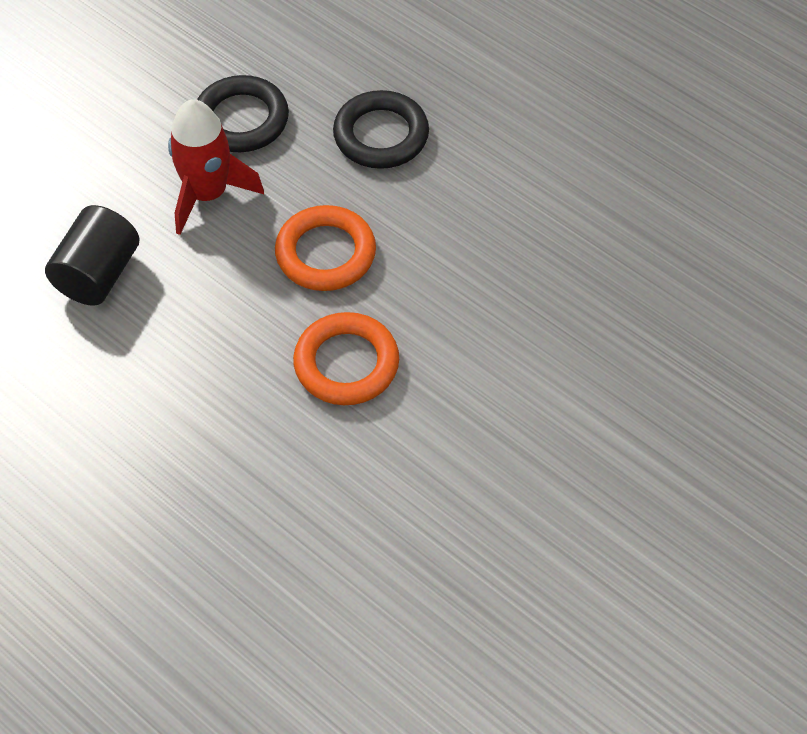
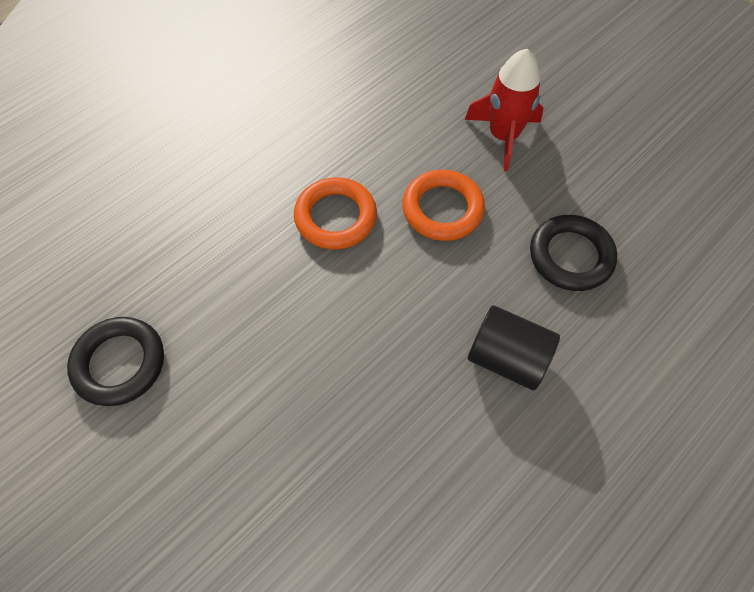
camera: 95 degrees right, 5 degrees up
(98, 274) = (430, 75): black cylinder -> black cylinder (507, 358)
(241, 119) = (581, 159): black ring -> black ring (119, 363)

